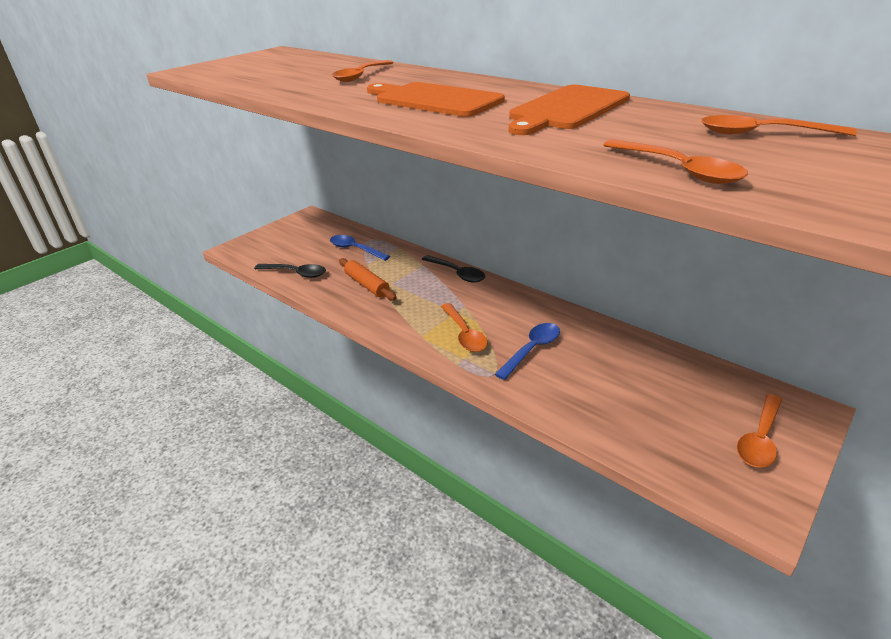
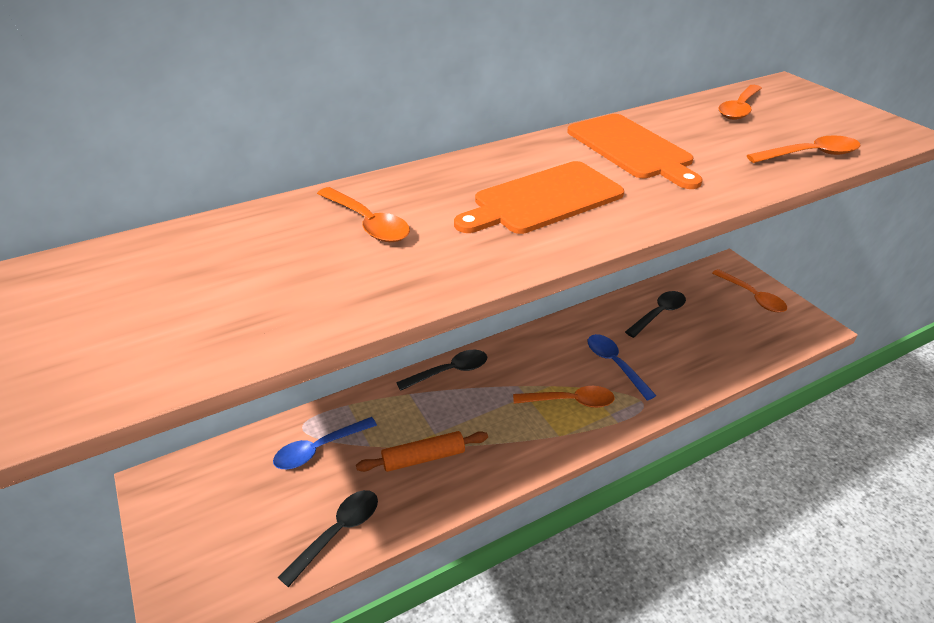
camera: 70 degrees left, 5 degrees up
(639, 365) = (659, 314): none -> black spoon

